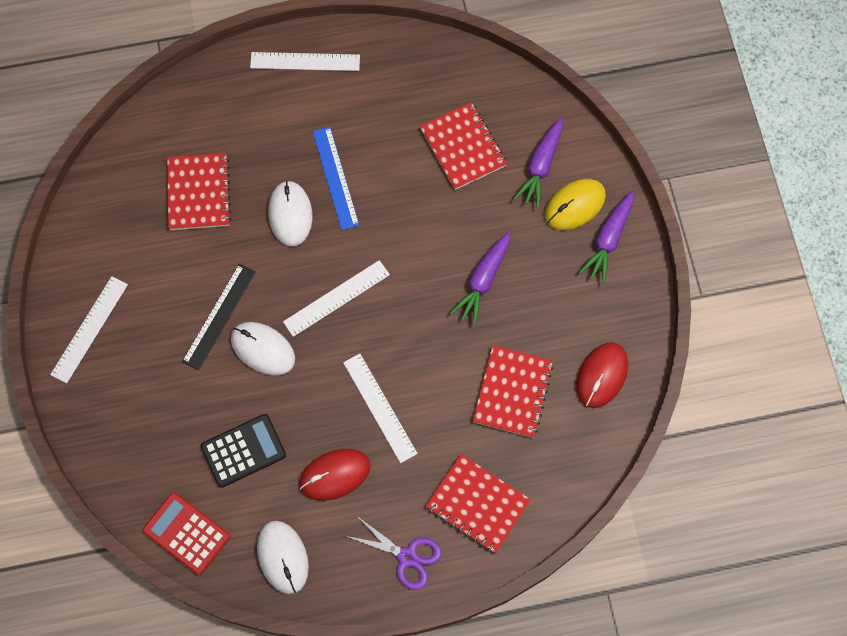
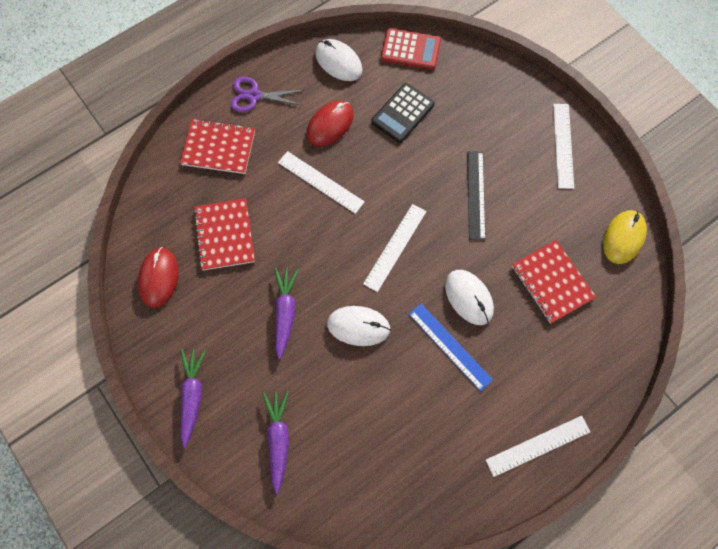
camera: 155 degrees right, 0 degrees up
(263, 349) = (429, 185): white mouse -> white mouse (358, 326)
(463, 147) = (355, 426): red notebook -> none
(574, 205) = (233, 415): yellow mouse -> yellow mouse (623, 237)

